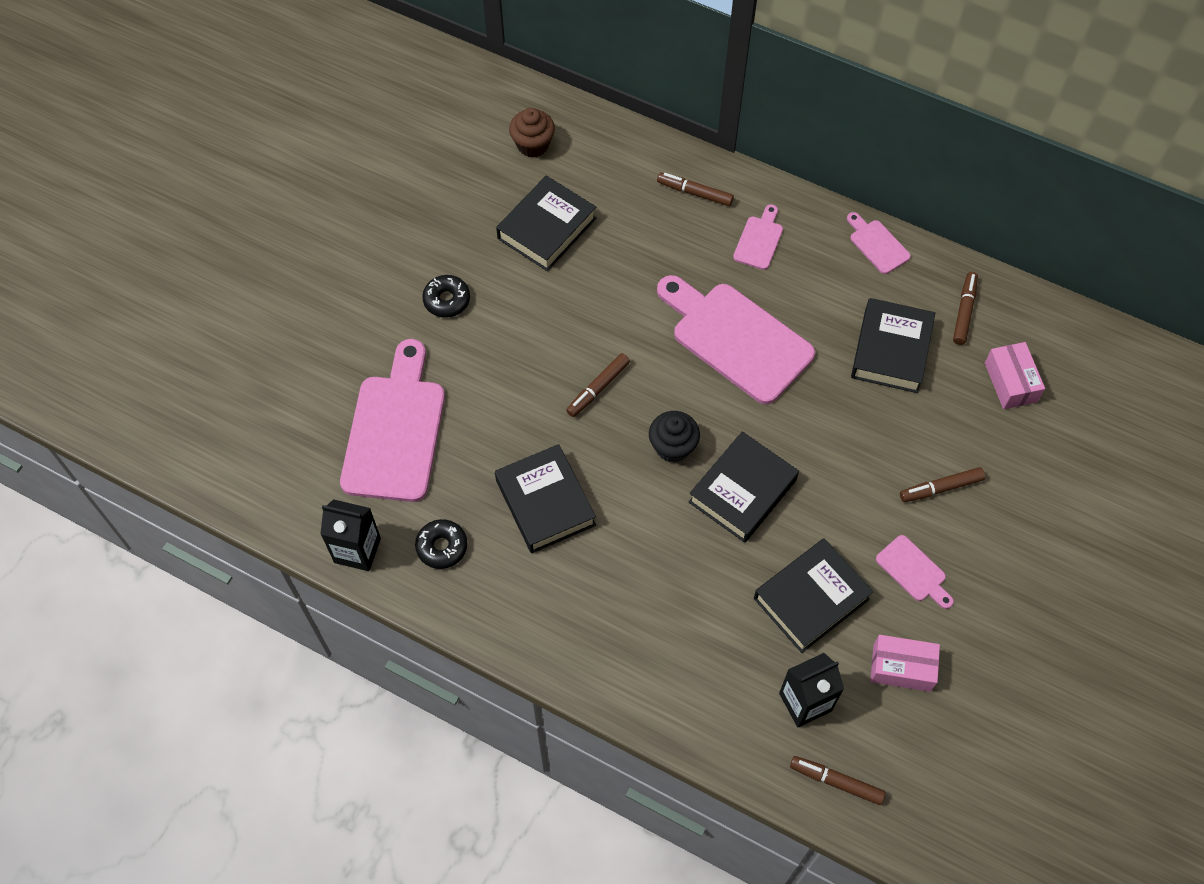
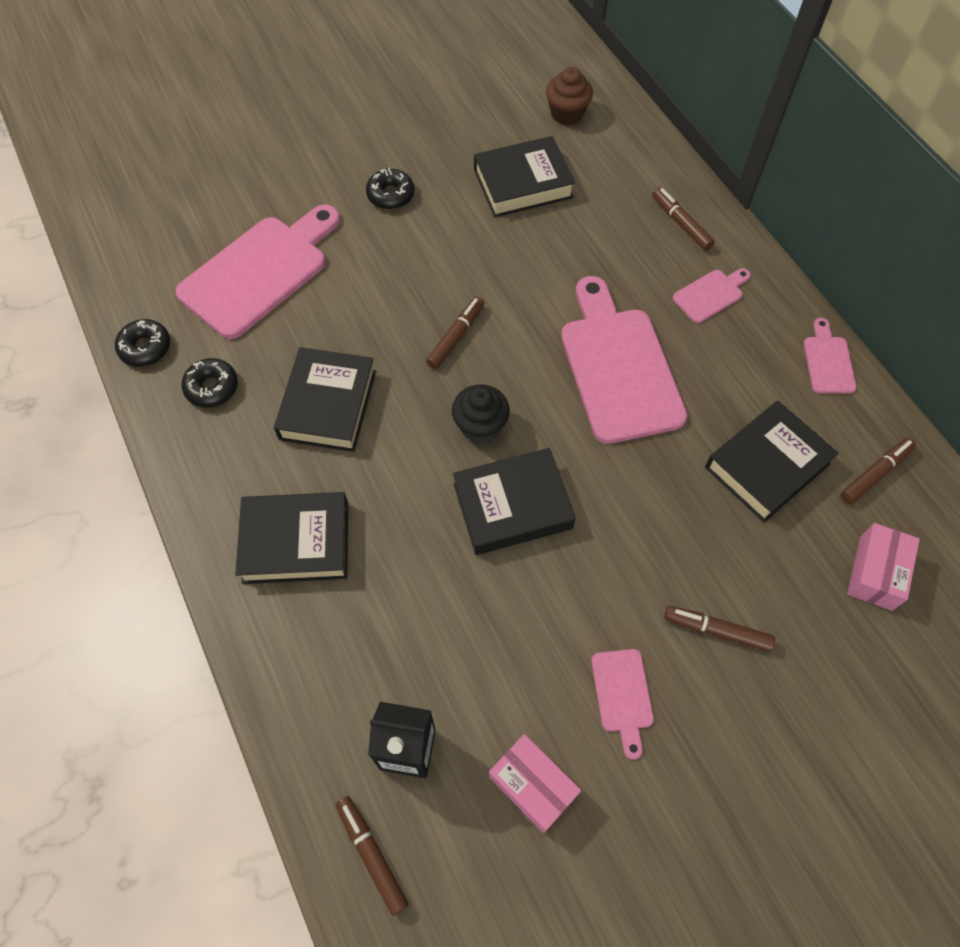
camera: 35 degrees right, 0 degrees up
(357, 550) = (145, 348): black carton -> black donut
(598, 388) = (456, 337): brown marker -> brown marker turned 135 degrees clockwise
(811, 599) = (496, 651): black book -> black book (296, 542)

